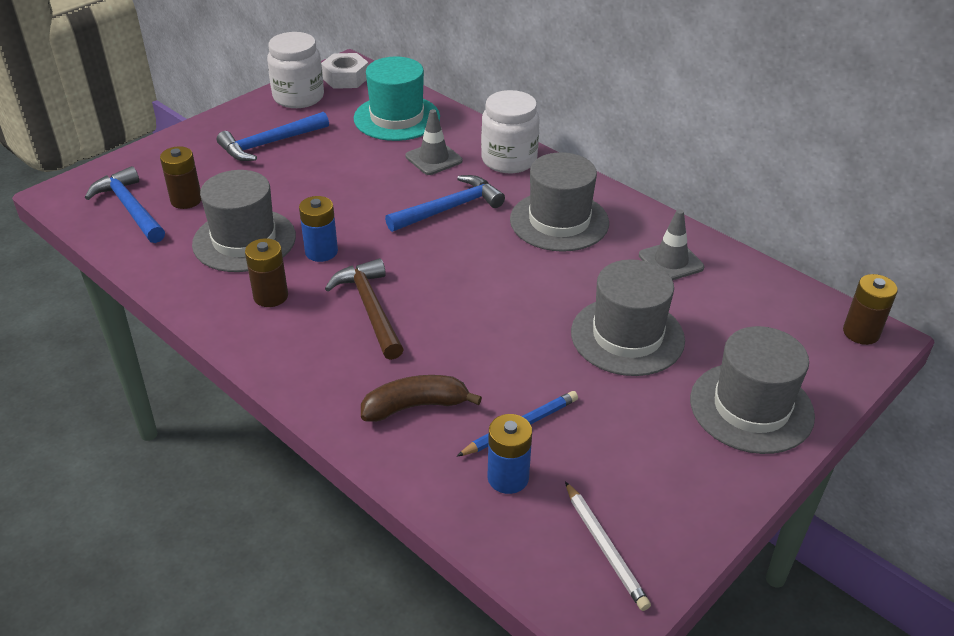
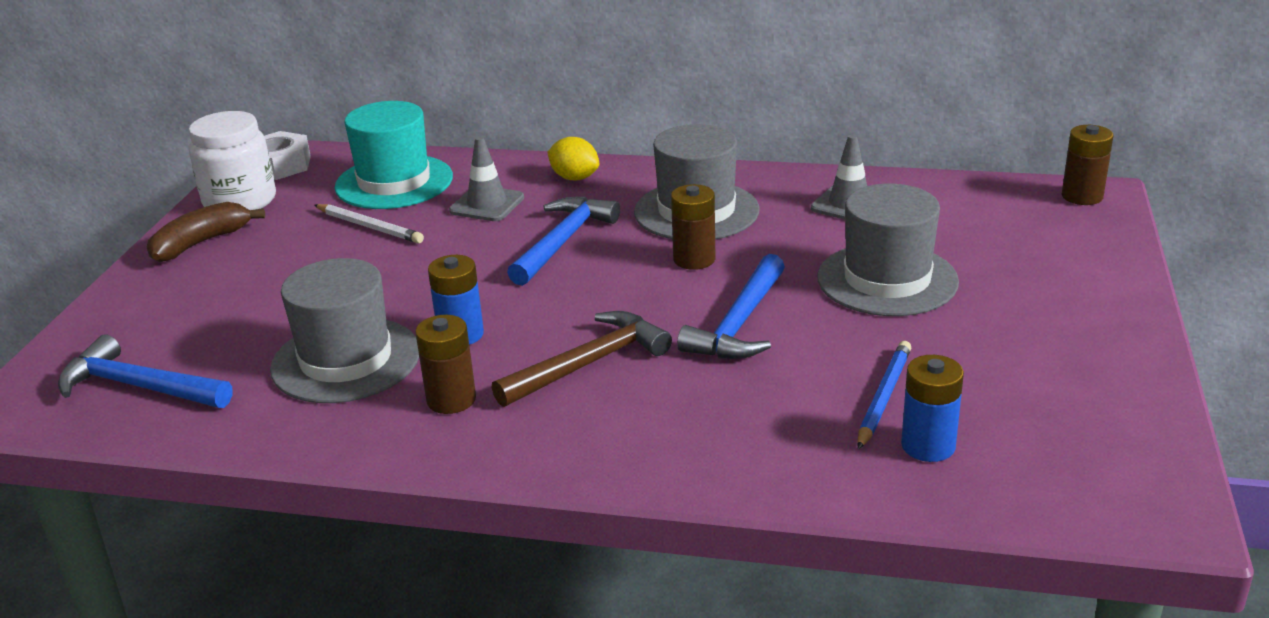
camera: 30 degrees left, 10 degrees down
(186, 200) = (212, 350): brown battery -> brown battery (694, 259)
(270, 144) = (259, 257): blue hammer -> blue hammer (739, 324)
(370, 308) = (588, 363): brown hammer -> brown hammer turned 105 degrees clockwise
(415, 406) = (753, 428): brown banana -> brown banana (201, 243)
(509, 160) = (574, 178): white jar -> yellow lemon
(605, 548) = (1091, 458): white pencil -> white pencil (370, 227)
(751, 407) = (1068, 289): grey hat -> none

